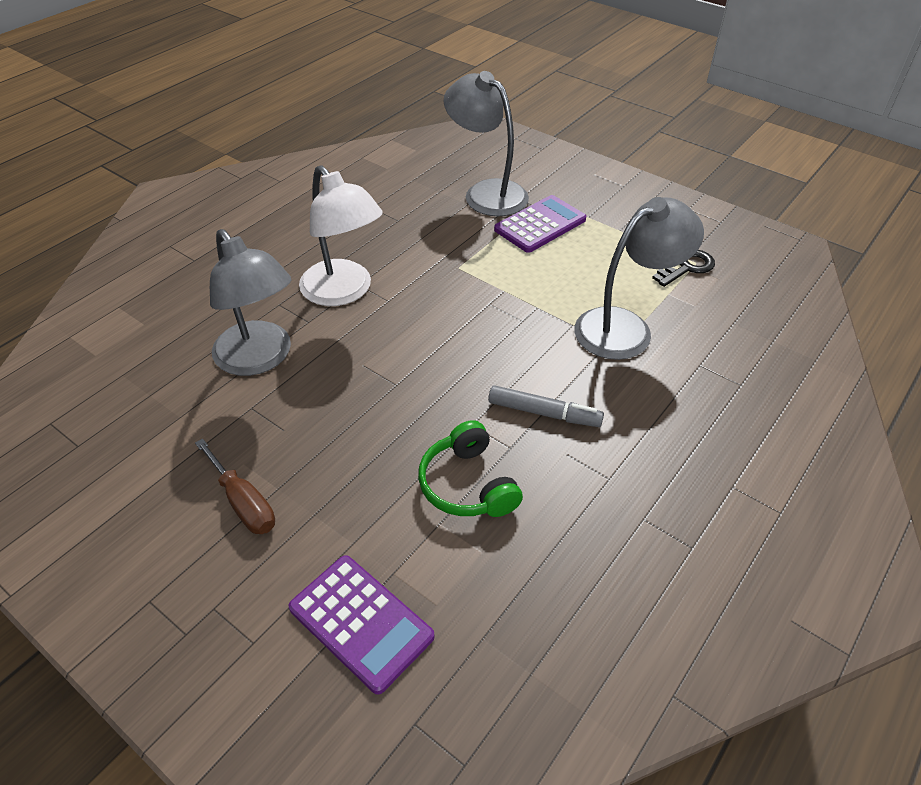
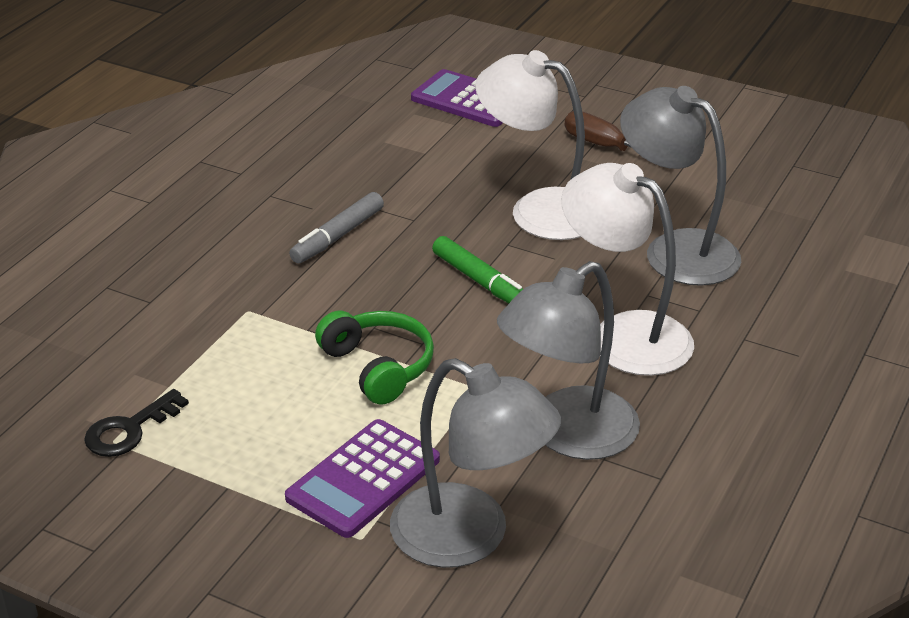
camera: 170 degrees right, 10 degrees down
(353, 420) = (538, 209): none -> white lamp
(431, 349) = (481, 282): none -> green marker
(467, 485) = (406, 177): green headphones -> green headphones (378, 367)
(544, 413) = (337, 236): grey marker -> grey marker turned 60 degrees counterclockwise
(625, 327) = (236, 333): grey lamp -> grey lamp (567, 435)

